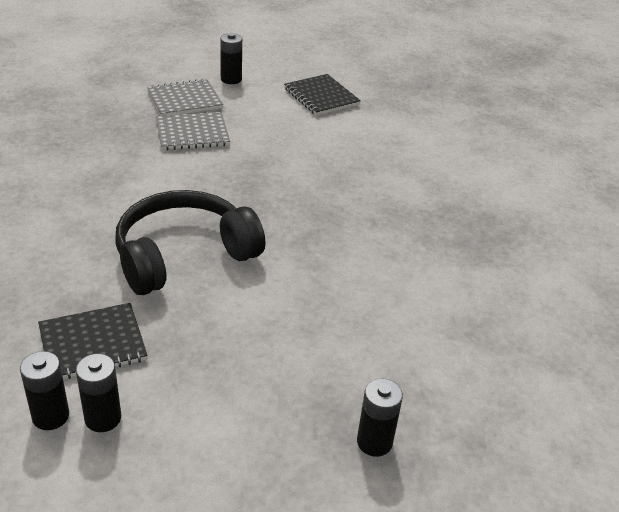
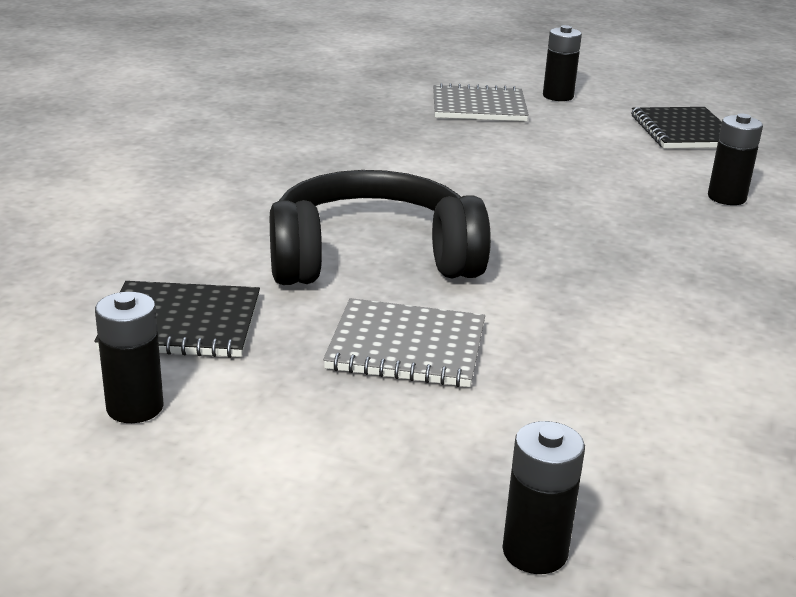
camera: 25 degrees right, 10 degrees down
(50, 416) = (69, 387): black battery -> black battery (726, 198)
(192, 133) = (468, 139): grey notebook -> grey notebook (406, 347)

